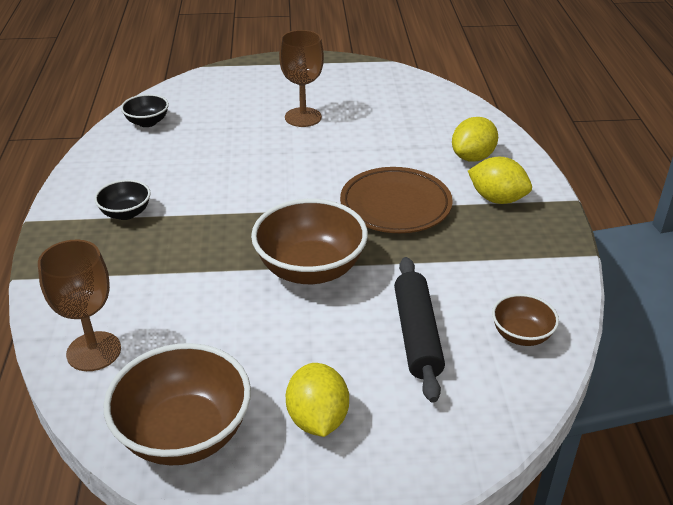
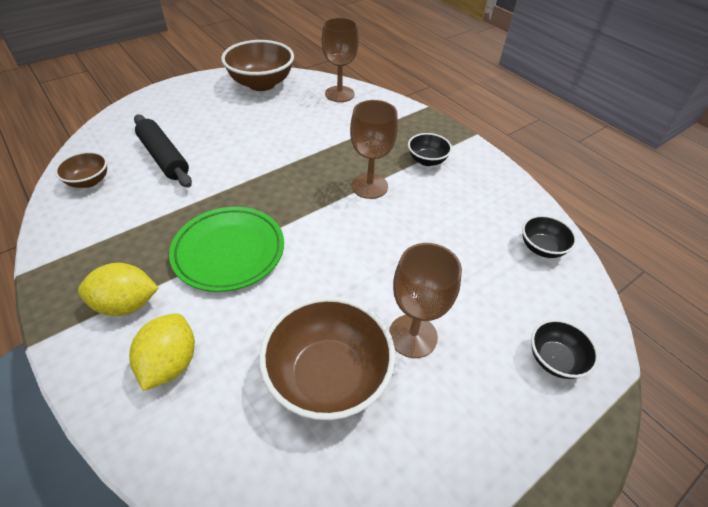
camera: 145 degrees right, 10 degrees up
(216, 211) = (369, 186): none -> brown goblet
(233, 84) = (554, 359): none -> black bowl
(310, 269) = (262, 171): brown bowl -> brown bowl (328, 376)
(317, 419) = (202, 106): yellow lemon -> none
(395, 205) = (229, 251): brown plate -> green plate

